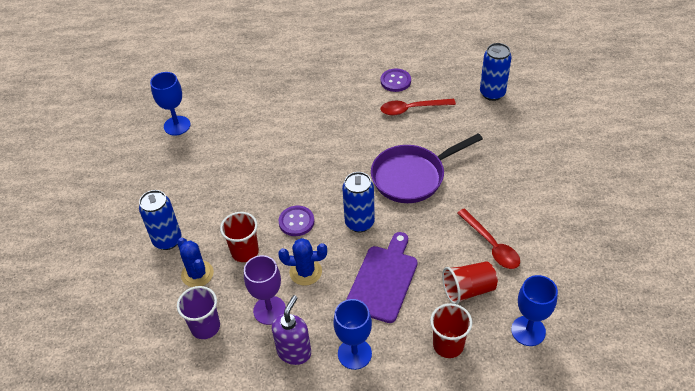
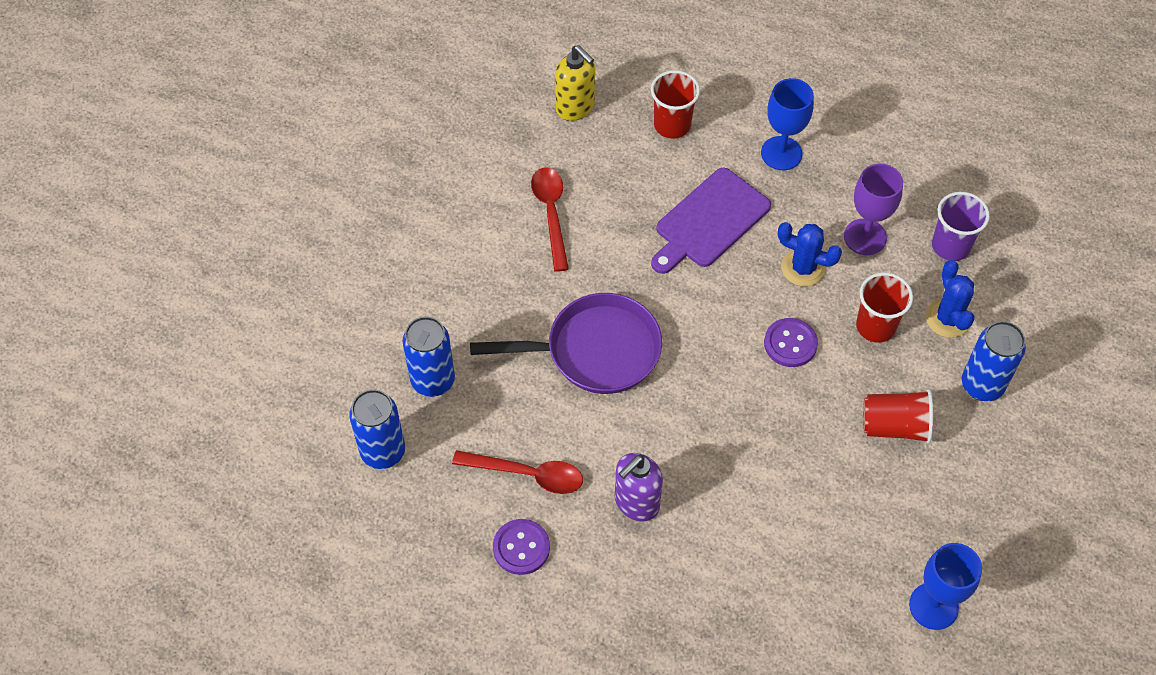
camera: 160 degrees left, 10 degrees up
(294, 352) = (850, 179): purple soap dispenser -> purple soap dispenser (636, 503)
(359, 223) = (704, 308): blue can -> blue can (433, 381)
(468, 290) = (613, 173): red cup -> red cup (894, 426)
(528, 331) = (575, 107): blue goblet -> yellow soap dispenser

